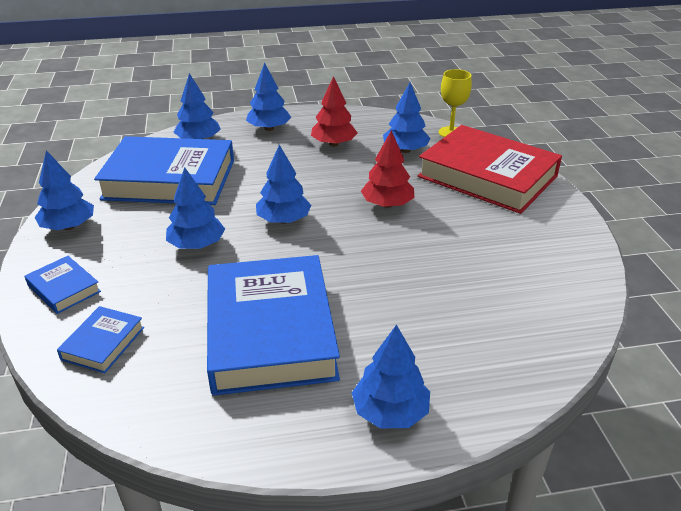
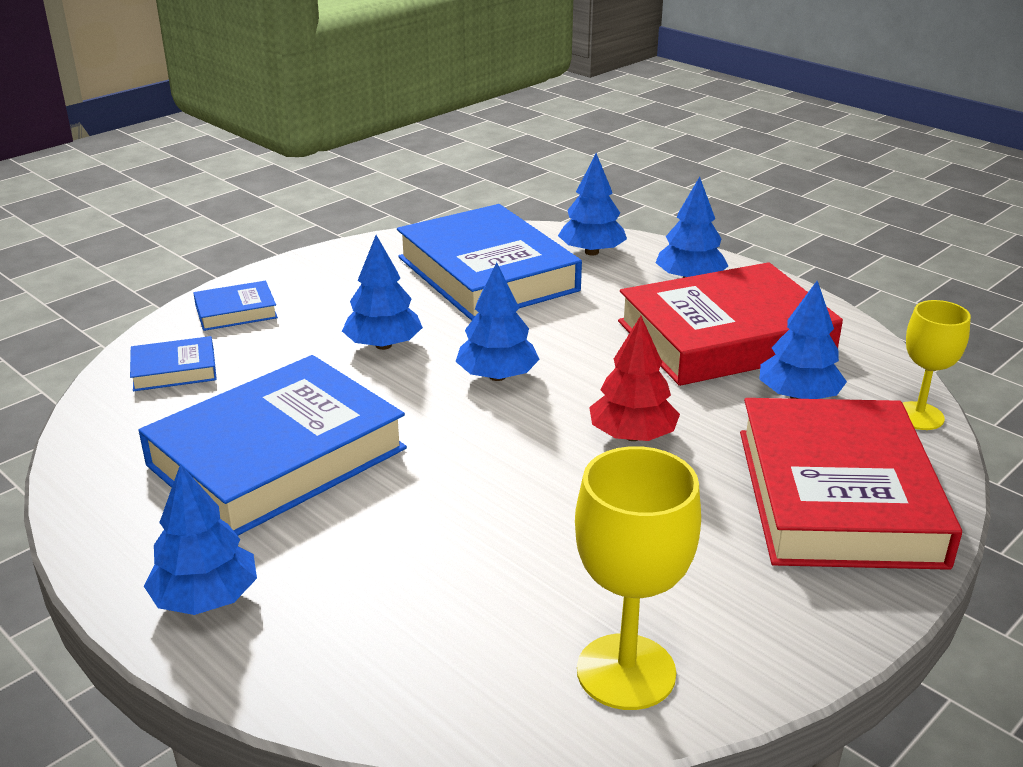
camera: 55 degrees right, 5 degrees down
(64, 288) = (236, 311): blue book -> blue book turned 60 degrees clockwise
(69, 226) = (335, 265): blue tree -> none
(334, 144) = (725, 337): red tree -> red book
(563, 284) = (626, 672): none -> yellow goblet

